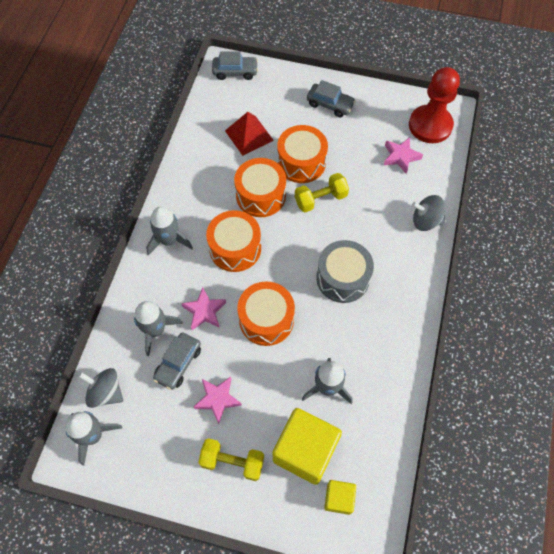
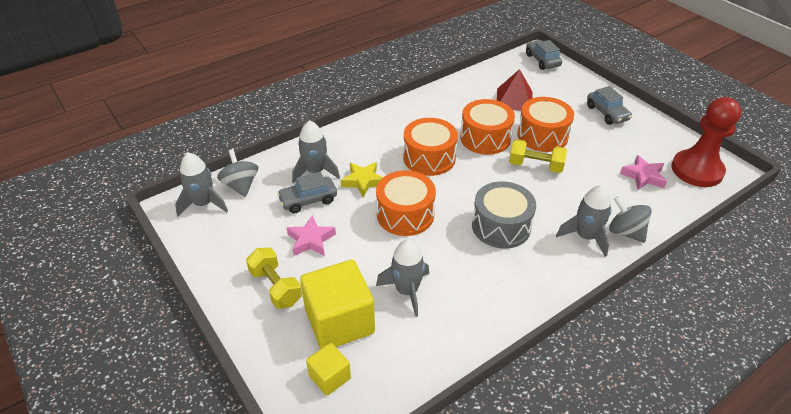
camera: 40 degrees right, 20 degrees down
(169, 240) = (384, 127): grey rocket -> grey rocket (585, 236)
(204, 311) = (363, 181): pink star -> yellow star
(235, 72) = (542, 60): grey car -> grey car turned 150 degrees counterclockwise

